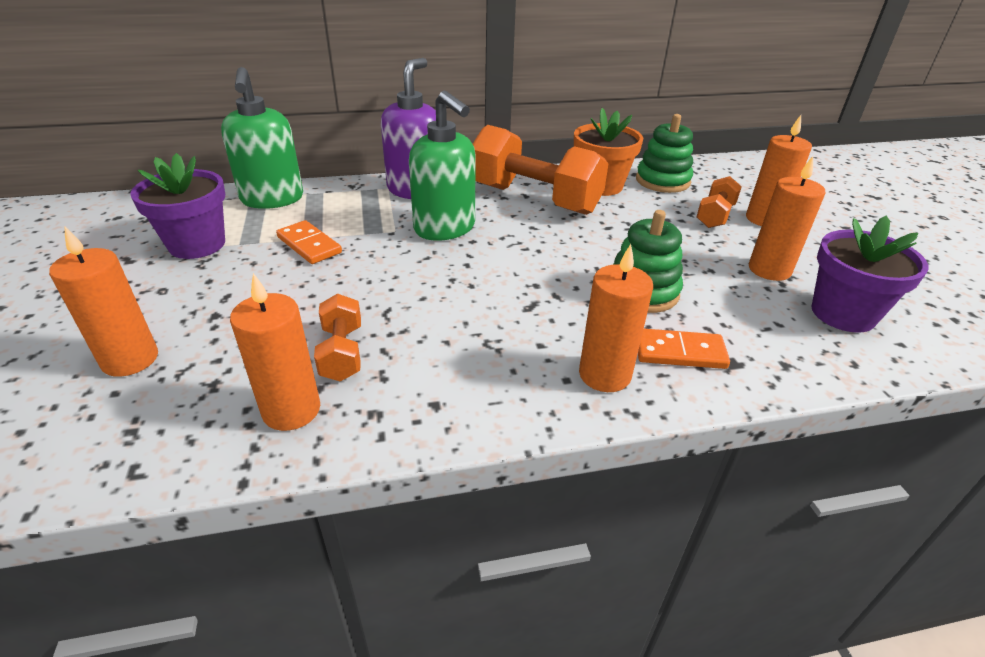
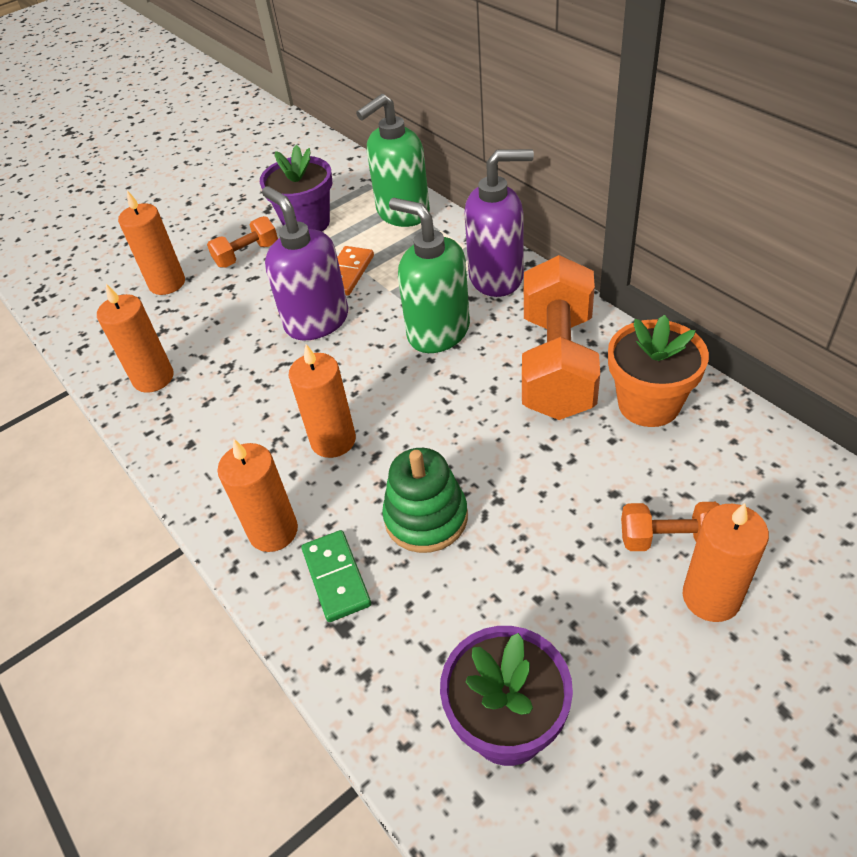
camera: 70 degrees right, 10 degrees up
(342, 353) = (221, 368): orange dumbbell -> orange dumbbell (247, 255)
(351, 278) = (316, 321): none -> purple soap dispenser
(445, 228) = (438, 332): green soap dispenser -> green soap dispenser turned 105 degrees clockwise
(662, 181) = (727, 457): green stacking toy -> none
(679, 352) = (336, 577): orange domino -> green domino
(769, 270) = (562, 627): orange candle -> orange candle (333, 440)

